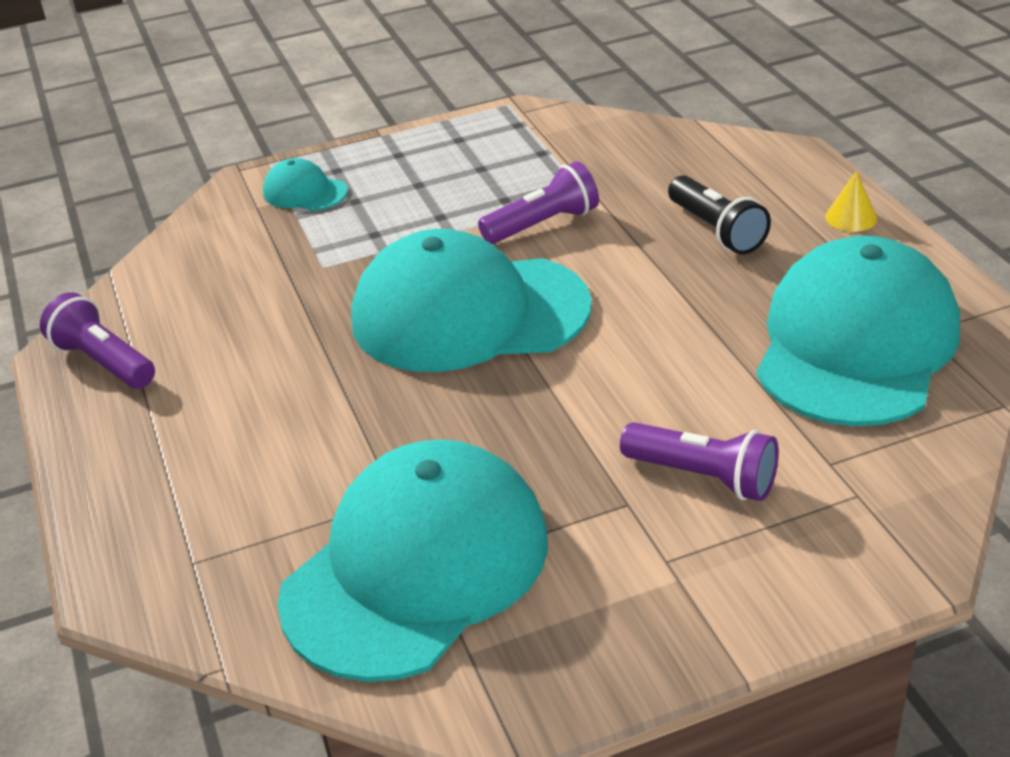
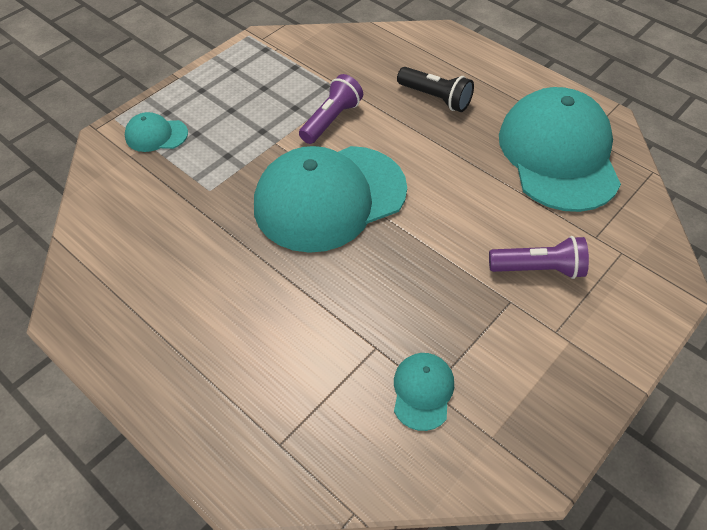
camera: 30 degrees left, 15 degrees up
(104, 362) = (104, 312): purple flashlight -> none
(417, 567) = (422, 391): turquoise cap -> turquoise cap, size x0.43
(851, 217) = (502, 70): yellow cone -> none

